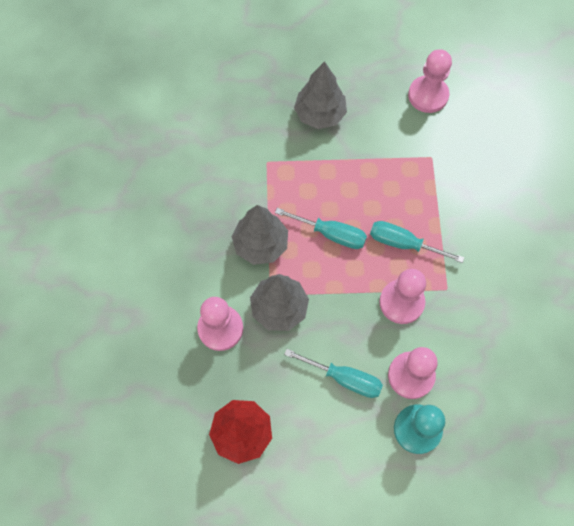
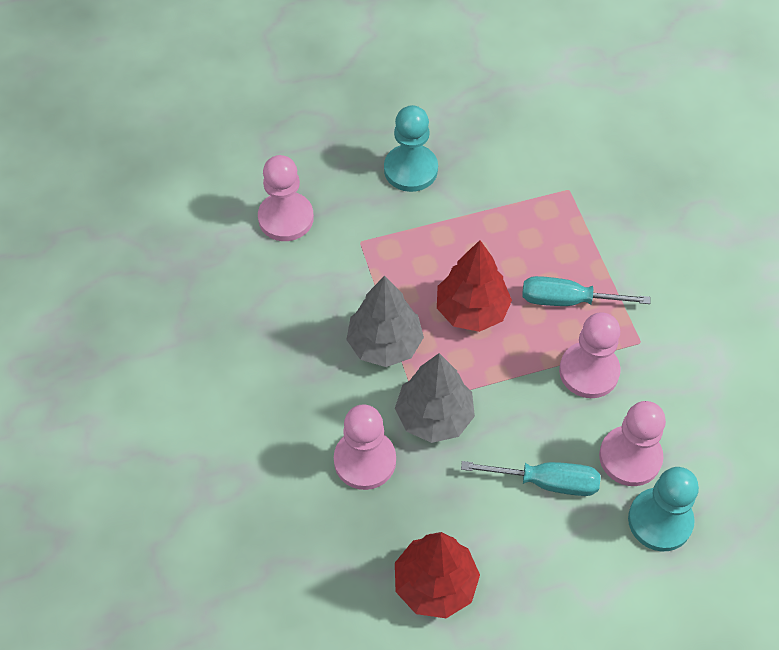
camera: 15 degrees left, 10 degrees down
(320, 114) = (410, 170): grey tree -> turquoise pawn
(331, 234) = (472, 310): turquoise screwdriver -> red tree
(428, 95) = (540, 118): pink pawn -> pink pawn (286, 218)

